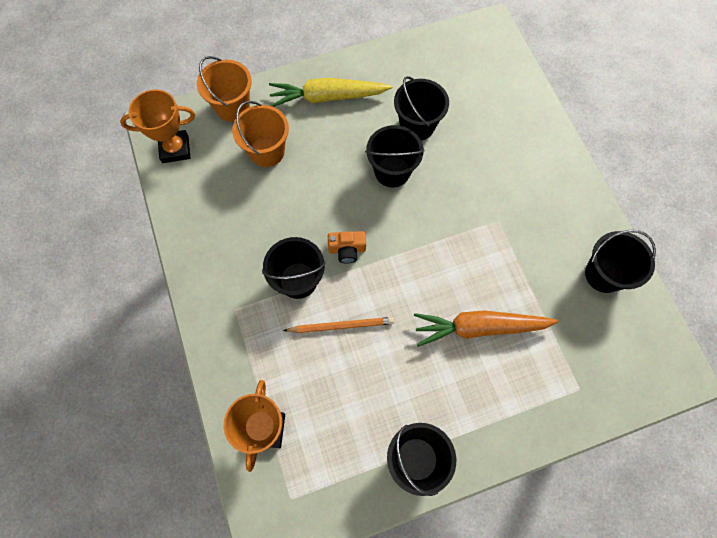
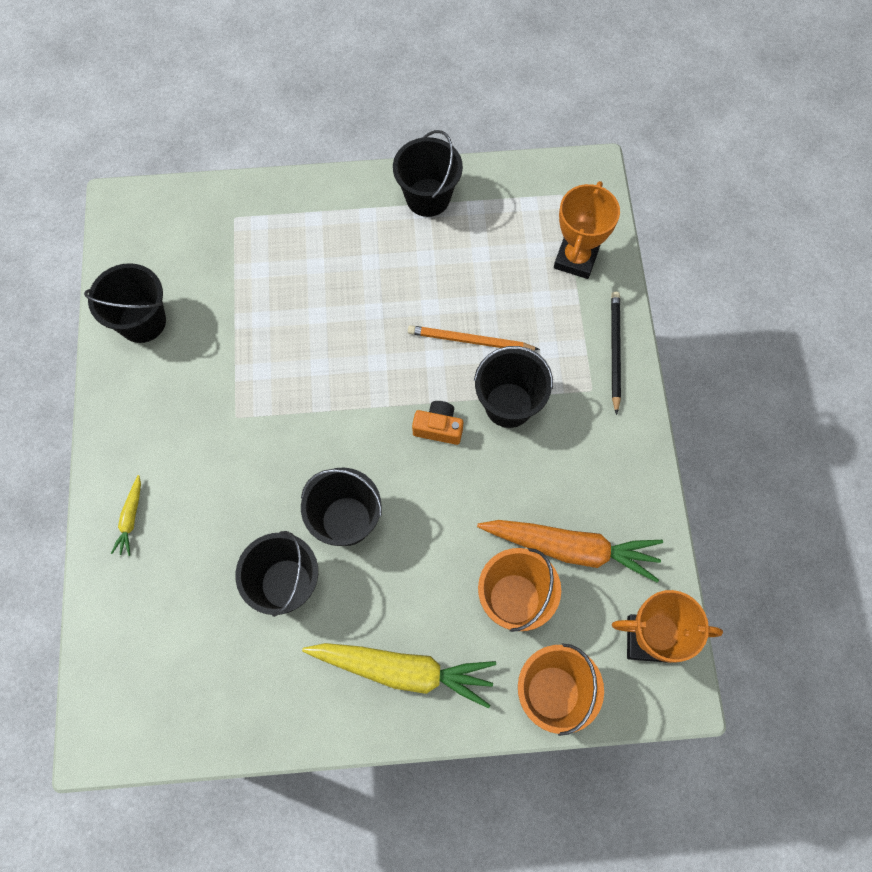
camera: 165 degrees left, 0 degrees up
(221, 347) = (614, 351): none -> black pencil
(479, 328) = (313, 300): orange carrot -> orange carrot (571, 548)
(535, 139) = (131, 518): none -> yellow carrot

